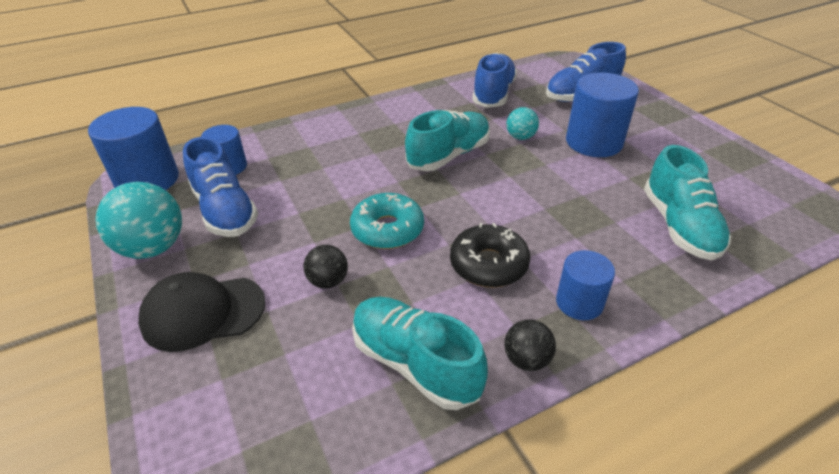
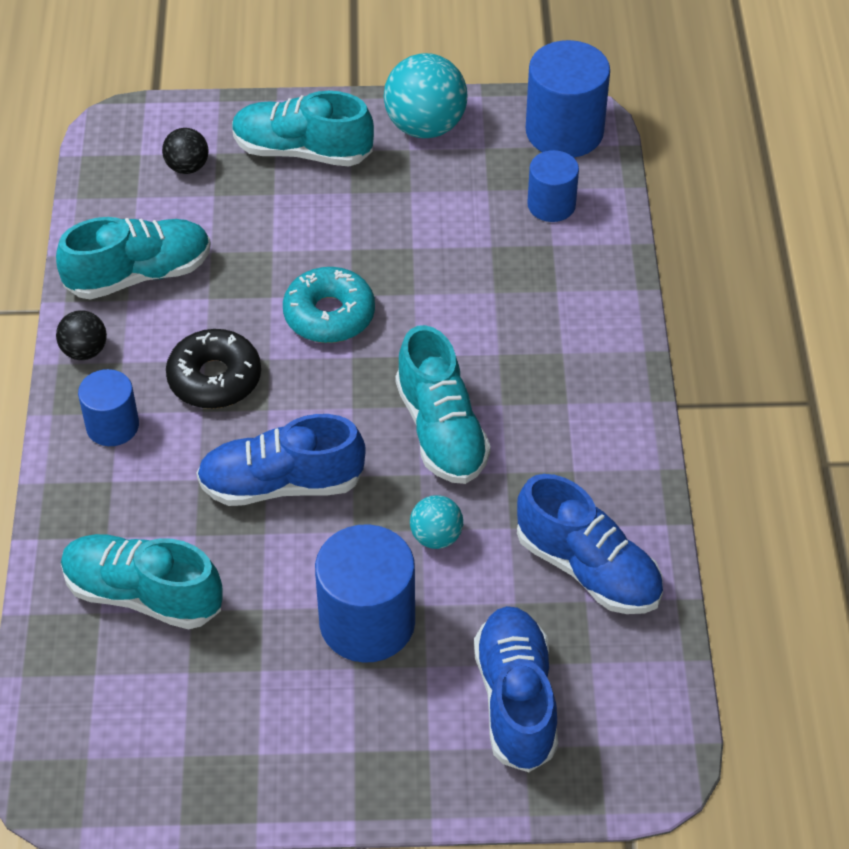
camera: 115 degrees right, 10 degrees up
(203, 312) = (302, 151): black cap -> turquoise shoe
(225, 211) = (456, 188): blue shoe -> blue shoe (282, 484)
(328, 281) = (282, 244): black ball -> black ball (187, 167)

